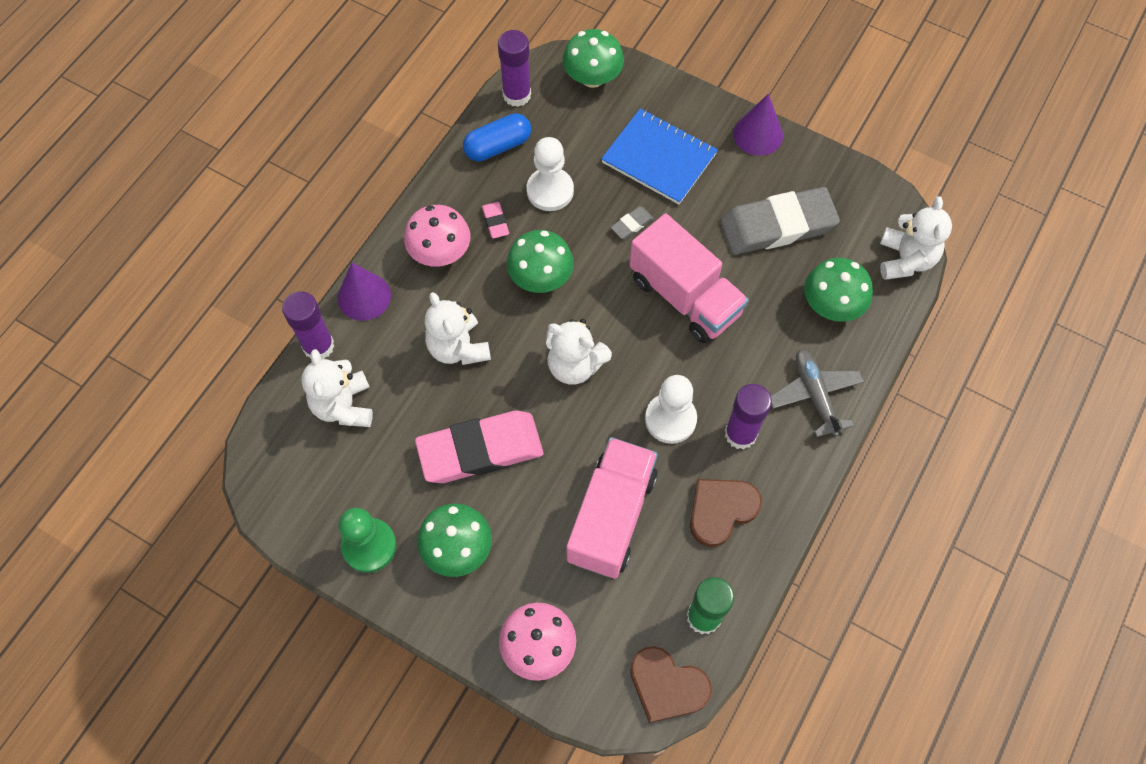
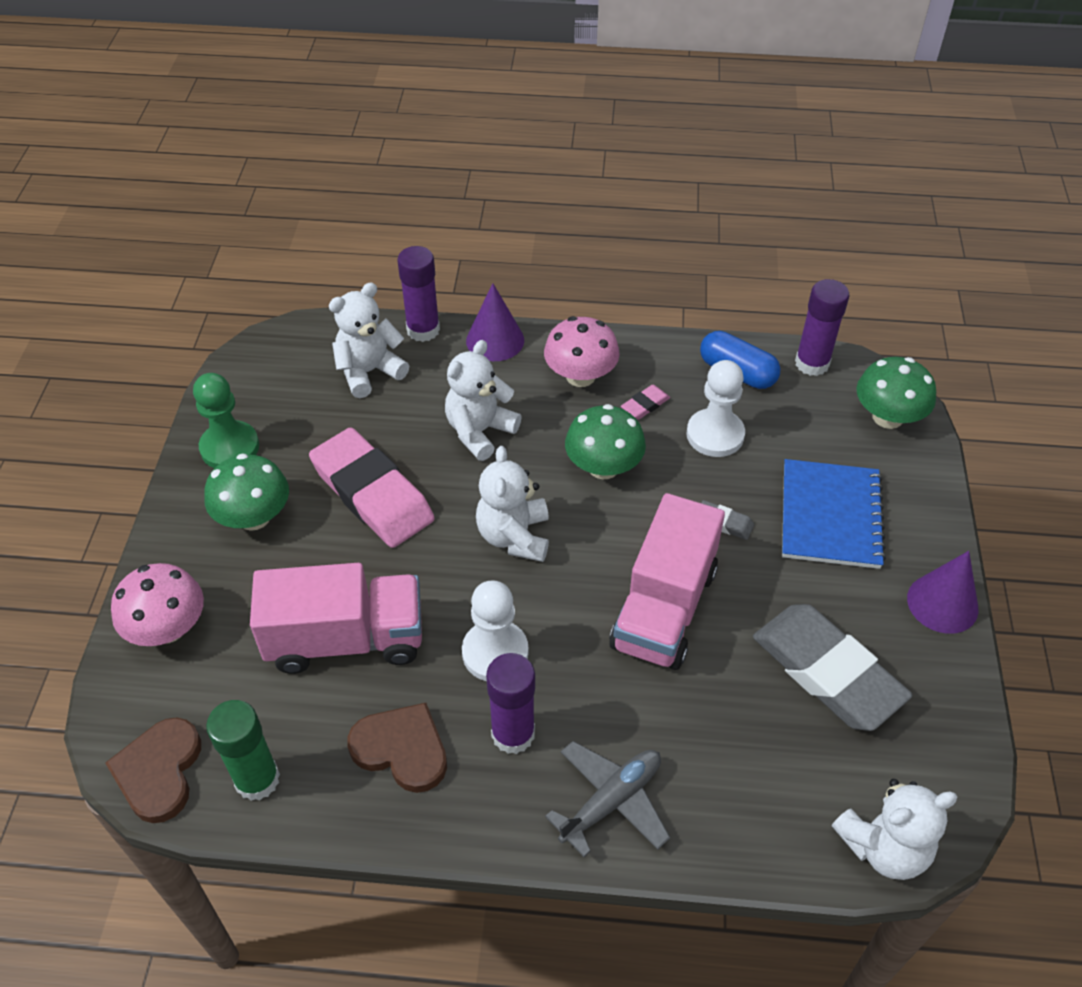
camera: 65 degrees right, 15 degrees down
(832, 305) = (754, 776): green mushroom -> none

